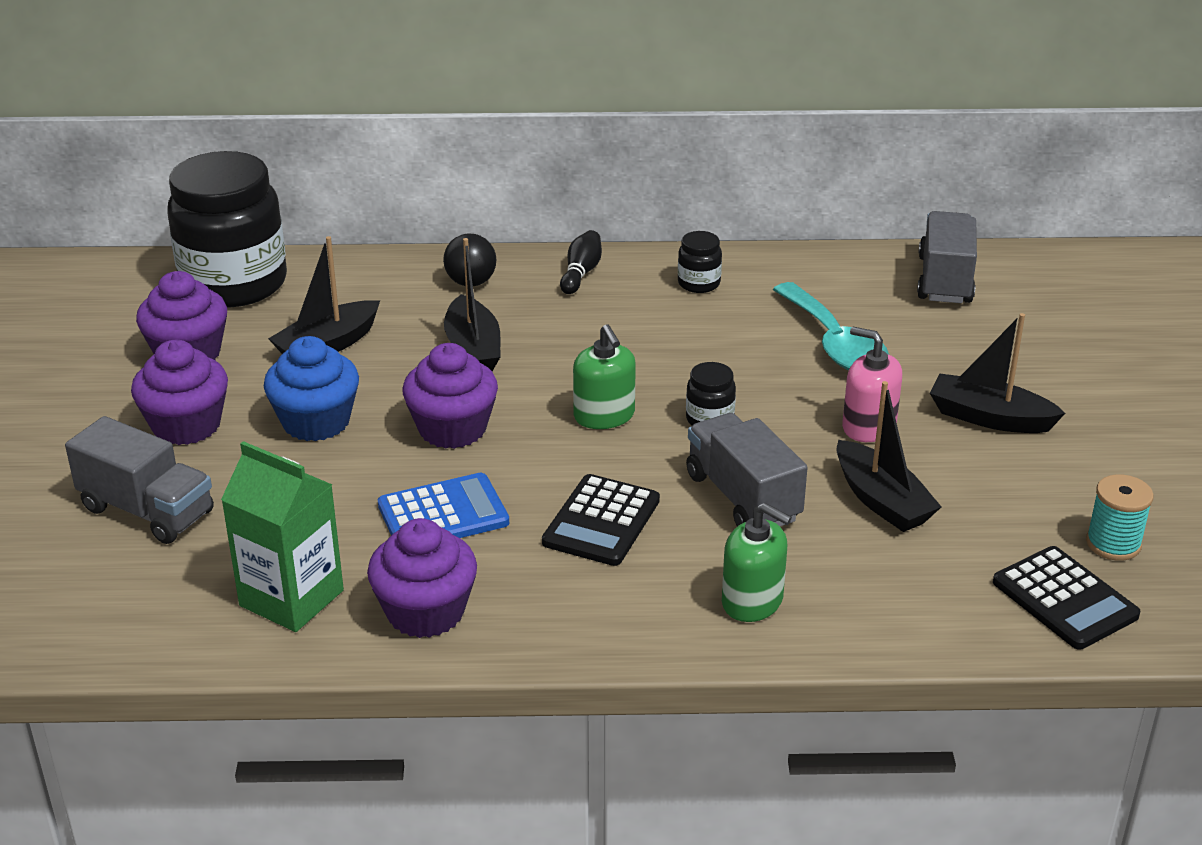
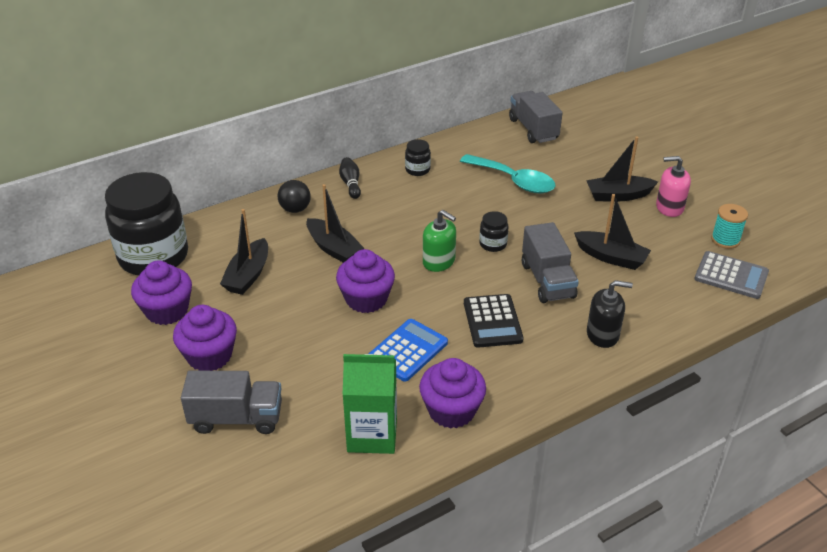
camera: 30 degrees left, 5 degrees up
(316, 422) = (285, 324): blue cupcake -> none
(743, 497) = (547, 280): grey truck -> grey truck turned 135 degrees counterclockwise
(752, 601) = (602, 334): green soap dispenser -> black soap dispenser
(868, 426) = (569, 220): pink soap dispenser -> pink soap dispenser (669, 207)
(1064, 599) = (731, 276): black calculator -> grey calculator

